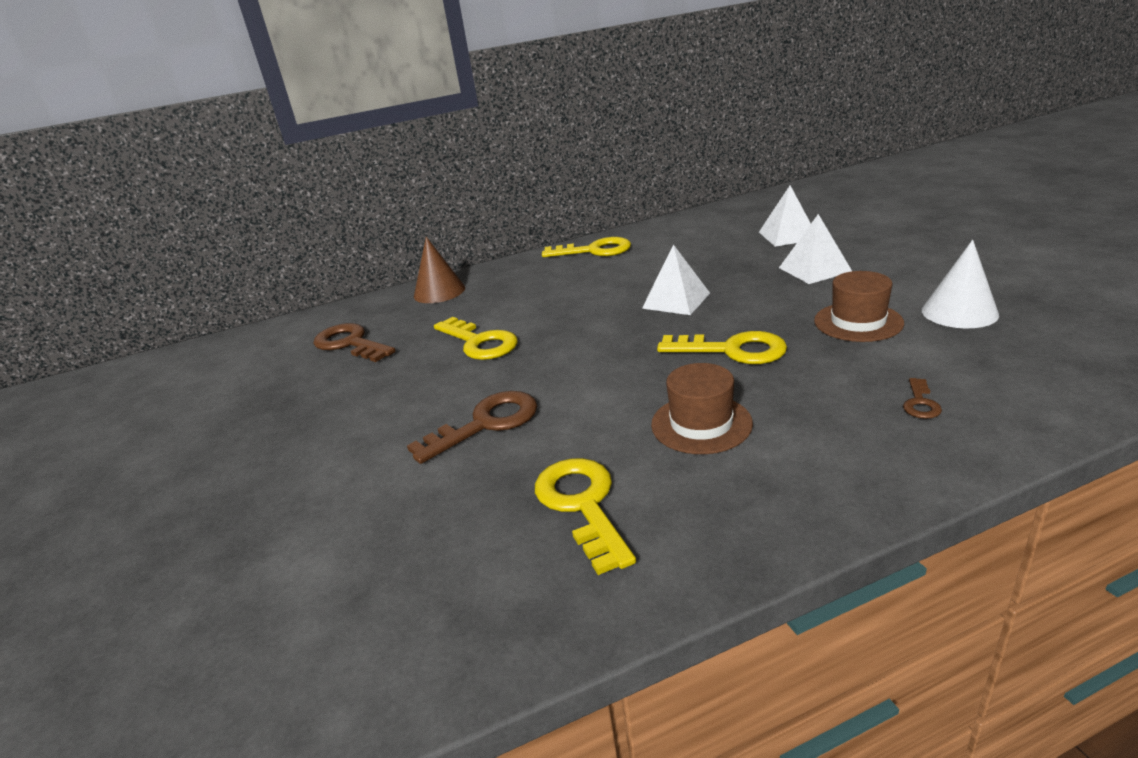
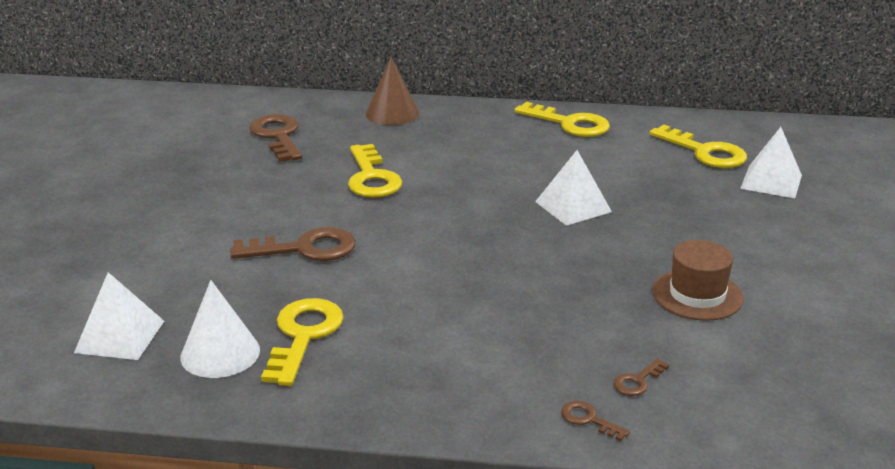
camera: 25 degrees right, 0 degrees up
(701, 424) = (452, 319): brown hat -> none
(733, 350) = (557, 272): yellow key -> yellow key (705, 152)
(814, 269) = (739, 228): white pyramid -> white pyramid (120, 336)
(936, 453) = (588, 419): none -> brown key
(959, 312) = (801, 326): white cone -> white cone (220, 353)

